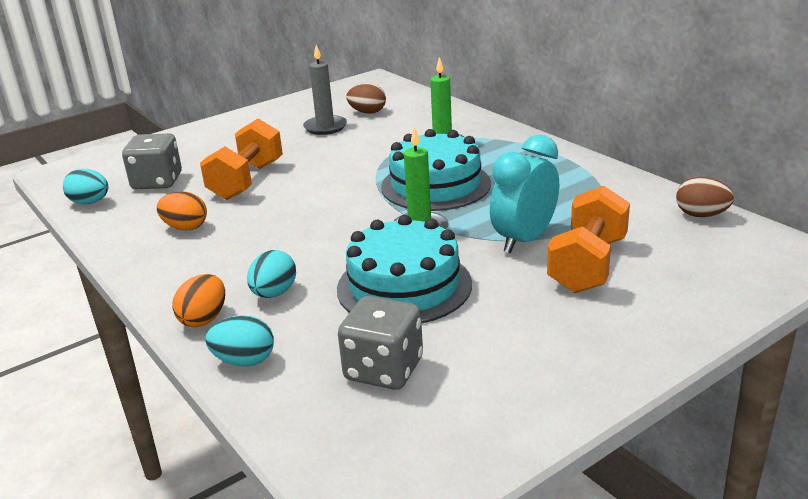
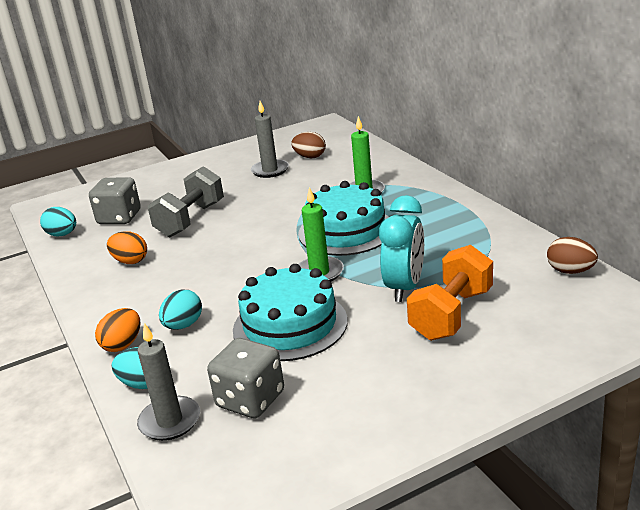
camera: 10 degrees right, 0 degrees up
(246, 181) = (190, 220): orange dumbbell -> grey dumbbell
(291, 400) = (170, 421): none -> grey candle
(524, 240) = (404, 287): turquoise clock -> turquoise clock turned 150 degrees clockwise

